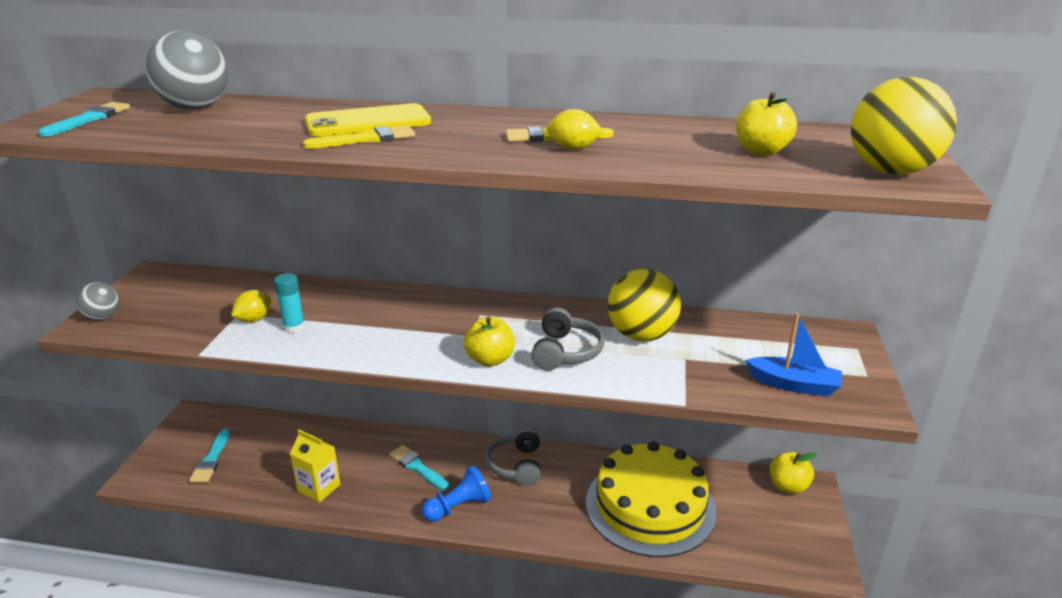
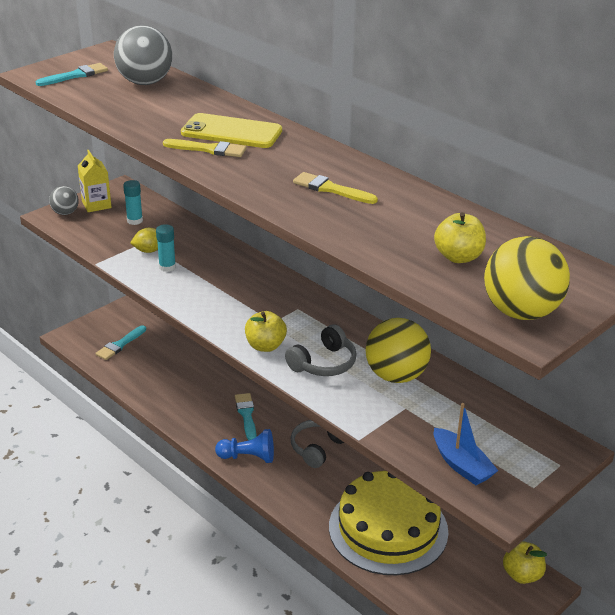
camera: 35 degrees right, 5 degrees up
(204, 297) = (135, 221): none -> turquoise glue stick
(319, 488) = (169, 397): yellow carton -> yellow carton (96, 204)
(573, 148) = (327, 205): yellow lemon -> none

